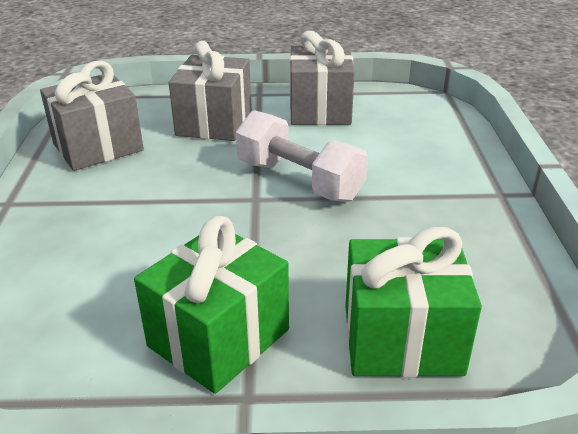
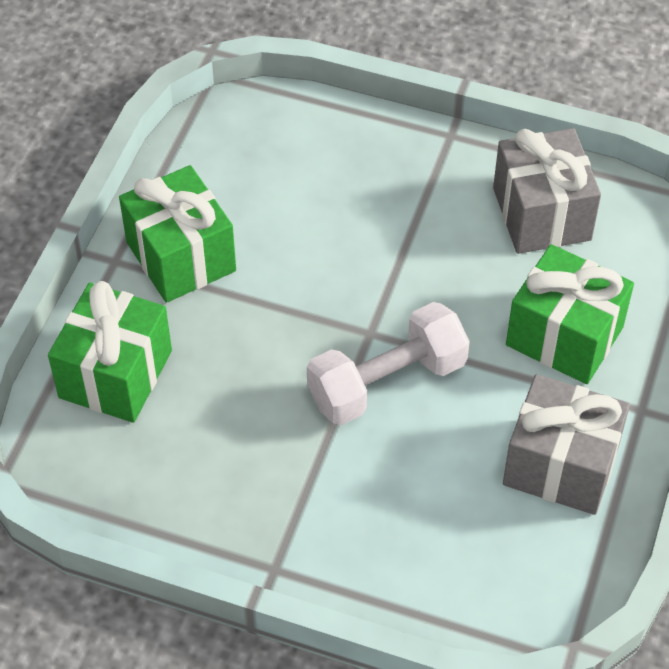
camera: 110 degrees right, 20 degrees up
(214, 123) = (564, 336): grey gift -> green gift

